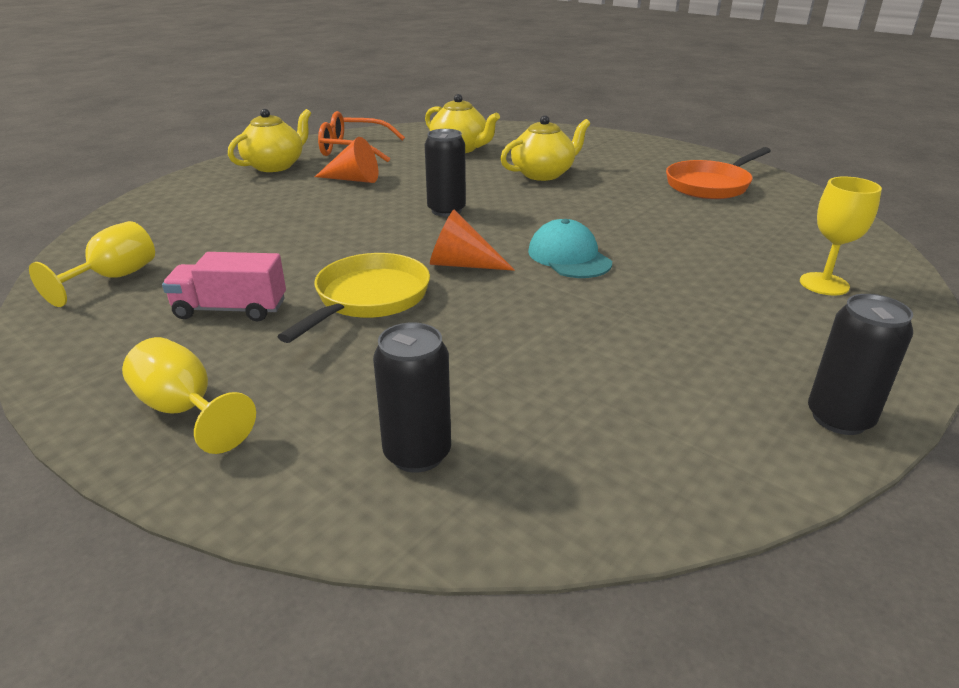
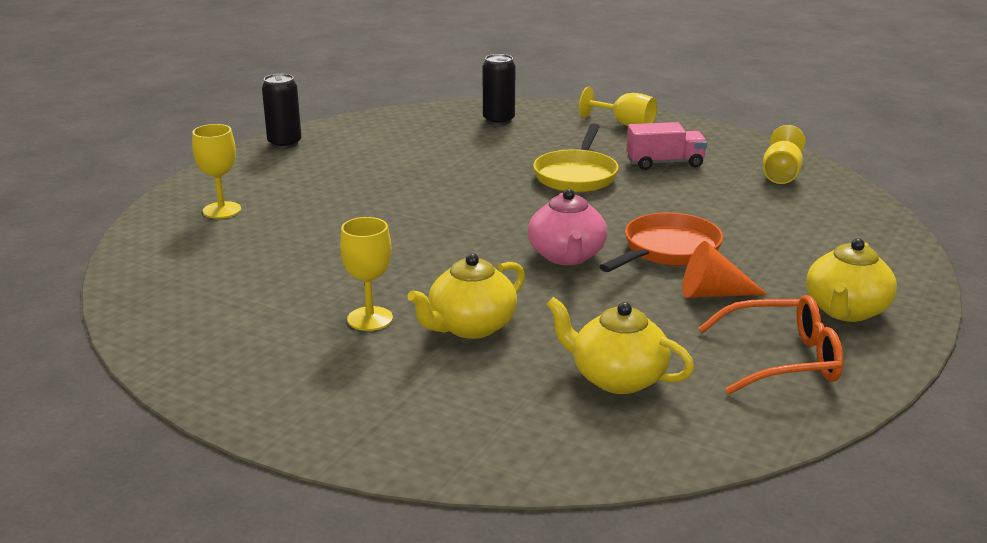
camera: 170 degrees right, 5 degrees down
(446, 210) = (566, 256): black can -> pink teapot
(462, 264) = (521, 203): orange cone -> none
(569, 257) = (430, 216): turquoise cap -> none
(617, 182) = (370, 319): none -> yellow goblet
(710, 185) = (246, 324): orange pan -> orange pan (667, 250)

